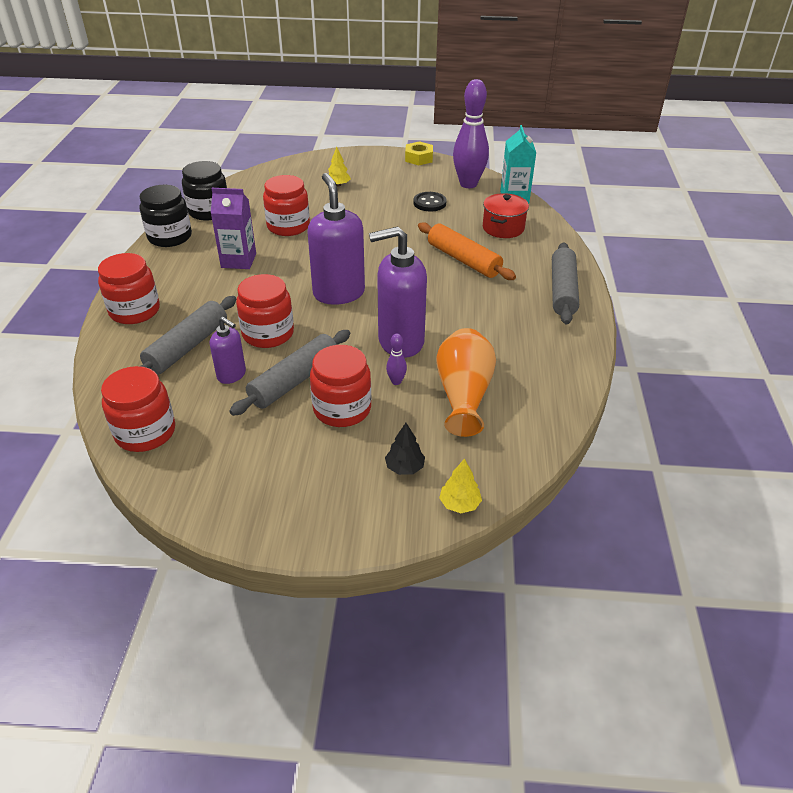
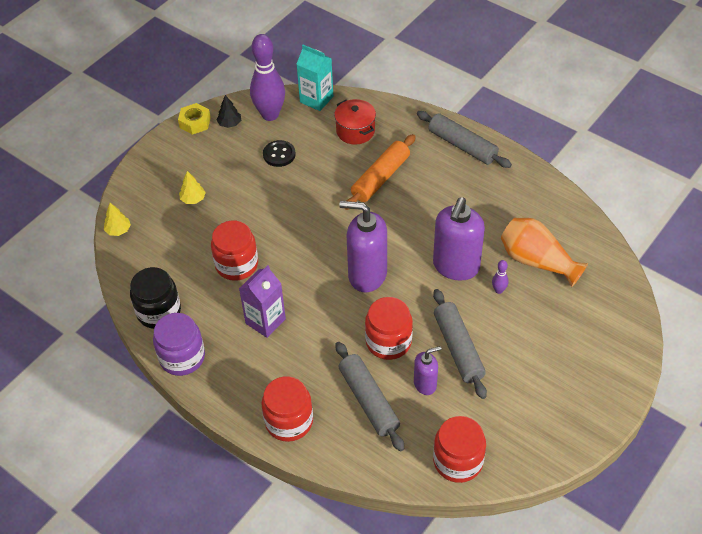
camera: 55 degrees left, 10 degrees up
(170, 237) = (182, 357): black jar -> purple jar
(342, 409) = (507, 334): red jar -> none
(405, 467) = (585, 326): black tree -> black tree (229, 124)
(459, 504) = (632, 314): yellow tree -> yellow tree (118, 230)
(463, 260) = (380, 178): orange rolling pin -> orange rolling pin turned 45 degrees counterclockwise

